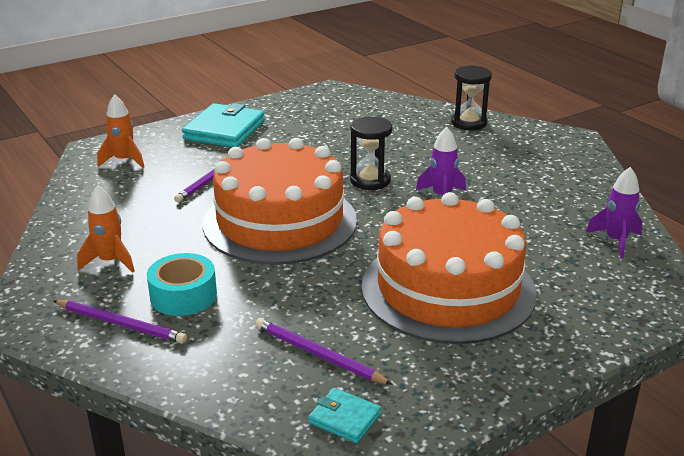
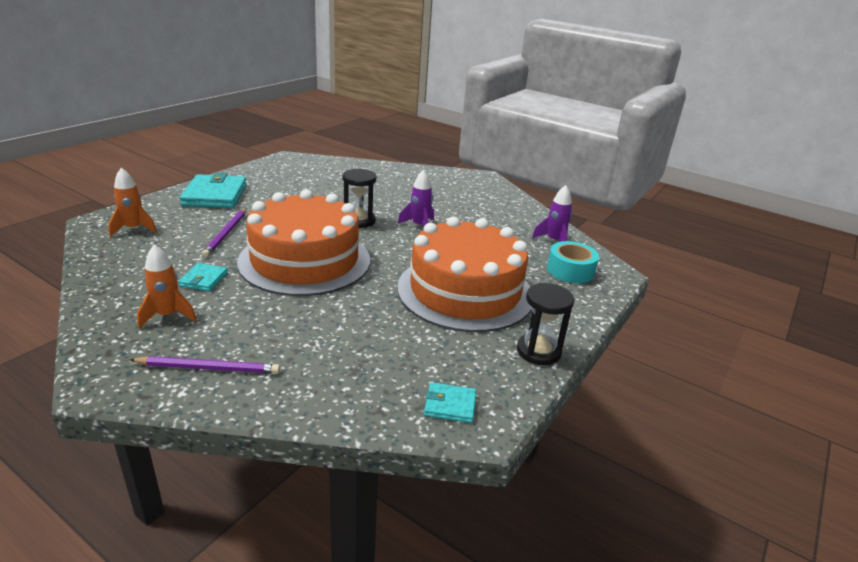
camera: 25 degrees left, 0 degrees up
(163, 228) = (204, 279): none -> turquoise wallet
(183, 295) = (254, 333): turquoise tape -> turquoise tape (570, 270)
(318, 354) = (398, 359): purple pencil -> none
(469, 123) = (406, 173): black hourglass -> black hourglass (538, 351)

